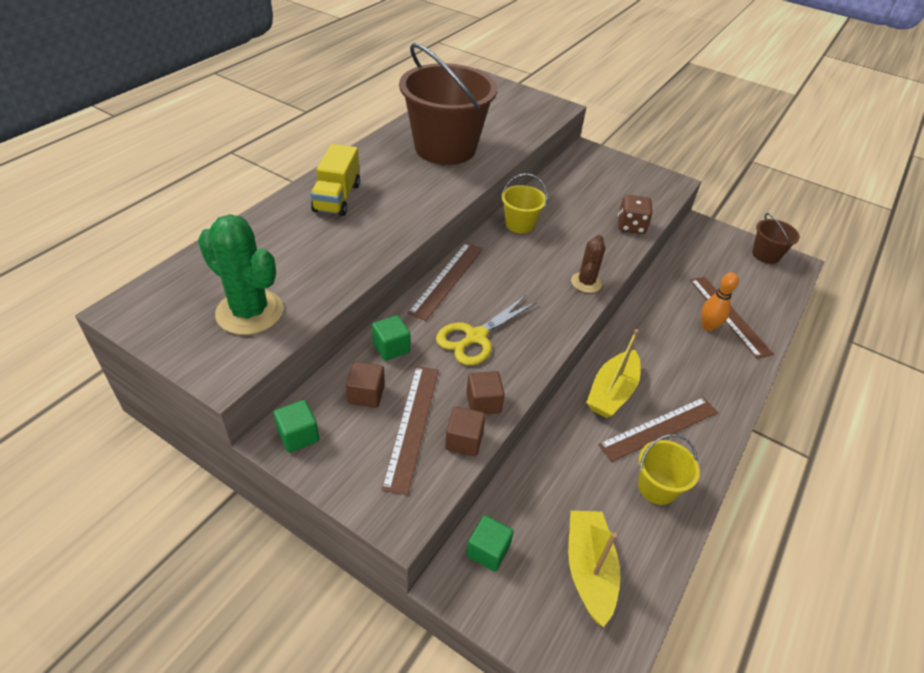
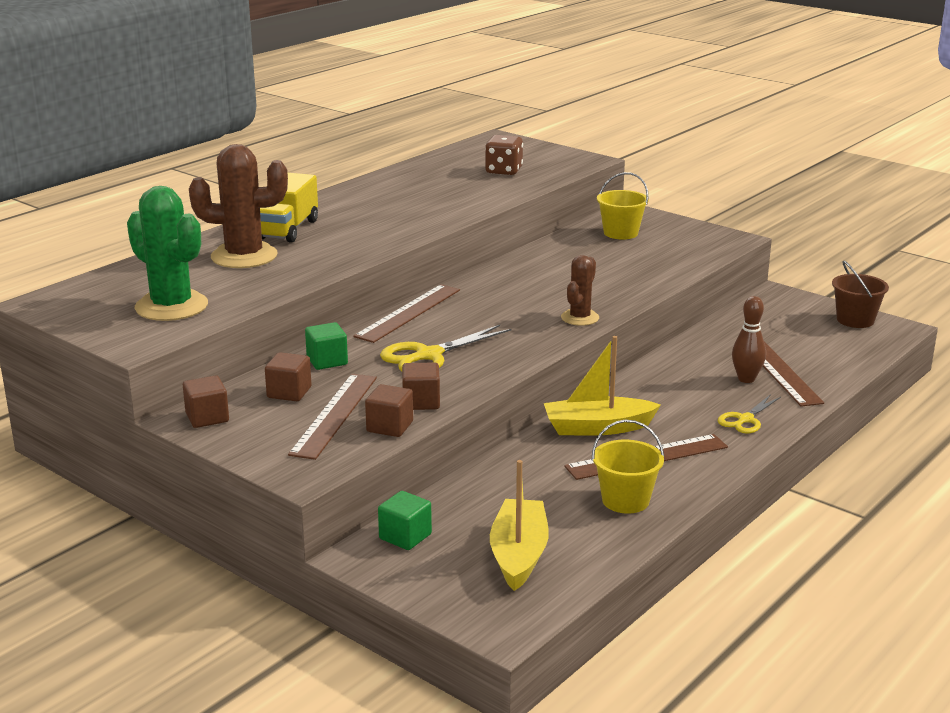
camera: 10 degrees right, 20 degrees down
(298, 436) = (207, 417): green cube -> brown cube
(304, 236) = (244, 256): none -> brown cactus
(445, 148) = (429, 193): brown bucket -> none
(519, 224) = (514, 271): yellow bucket -> yellow bucket (620, 233)
(612, 392) = (597, 428): yellow boat -> yellow boat turned 45 degrees clockwise
(631, 226) = (657, 274): brown dice -> brown dice (503, 171)
(708, 326) = (746, 379): orange bowling pin -> brown bowling pin
(721, 376) = (745, 419): none -> yellow scissors

